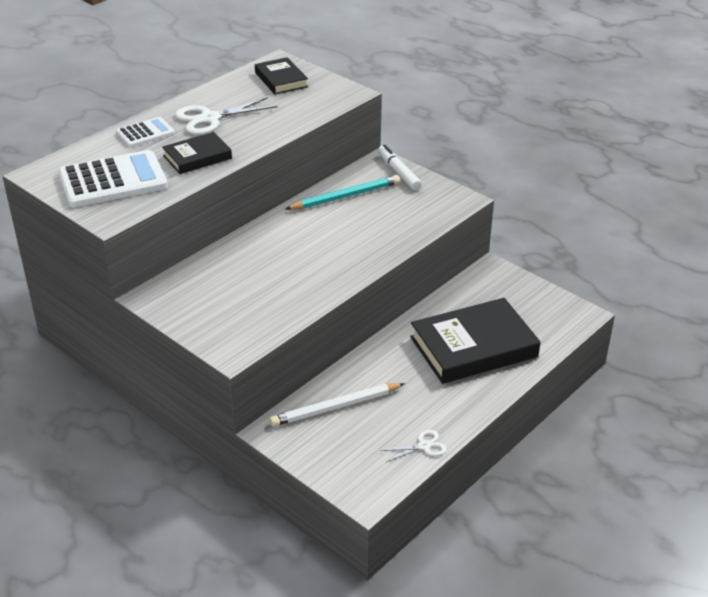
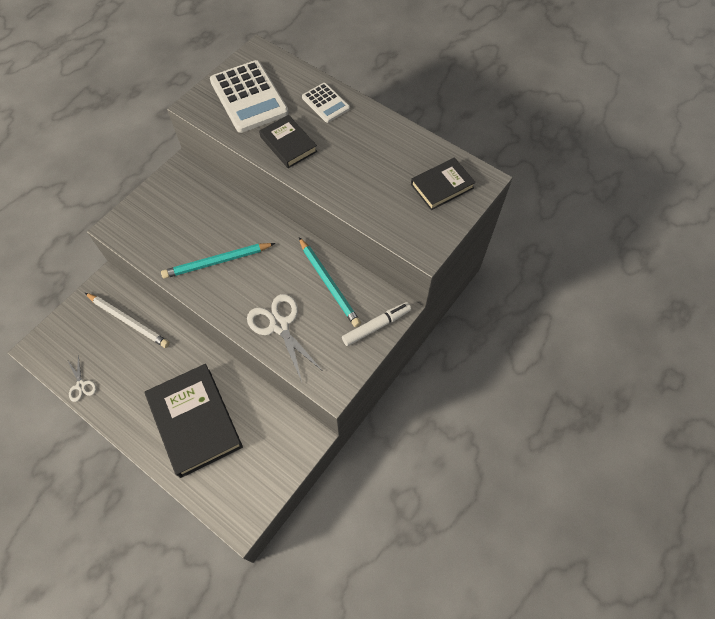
camera: 85 degrees right, 25 degrees up
(210, 118) = (356, 142): white scissors -> white scissors (279, 325)
(303, 268) = (217, 262): none -> turquoise pencil
(336, 407) = (128, 321): white pencil -> white pencil turned 150 degrees clockwise

